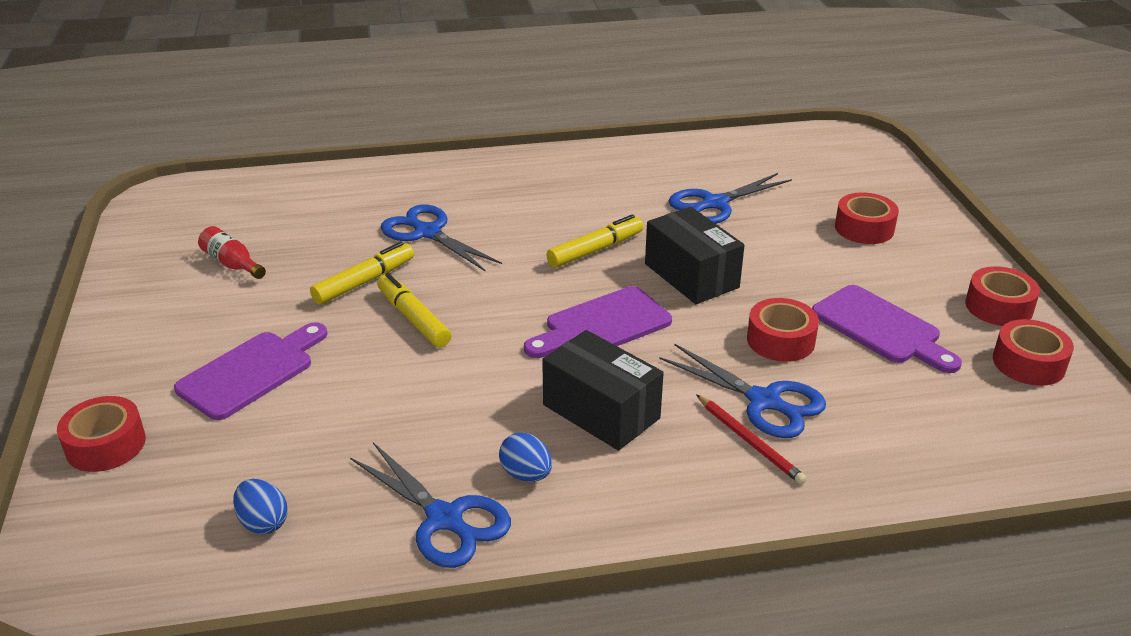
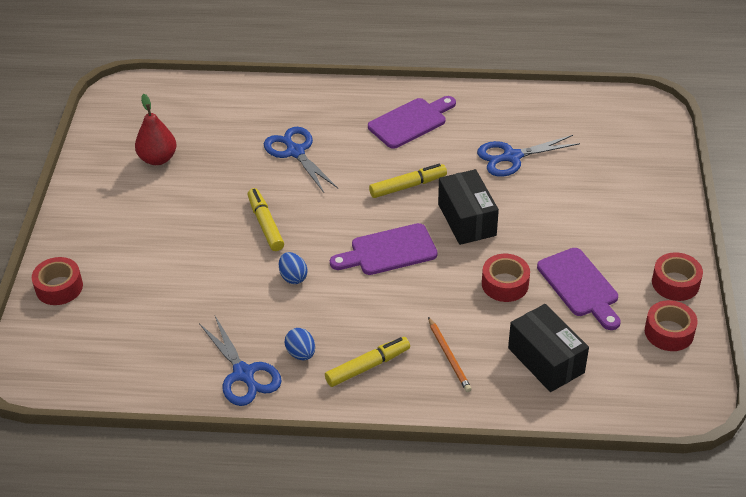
camera: 15 degrees right, 10 degrees up
(232, 264) = (158, 159): red bottle -> red pear
(251, 372) = (153, 249): purple cutting board -> purple cutting board (410, 122)
(263, 522) = (140, 356): blue egg -> blue egg (293, 277)
(364, 282) = (241, 188): yellow marker -> yellow marker (367, 366)
(601, 411) = (363, 317): black box -> black box (546, 360)
(750, 441) = (449, 356): red pencil -> orange pencil
(764, 401) = (471, 329): blue scissors -> none
(864, 228) = (614, 197): red tape -> none

